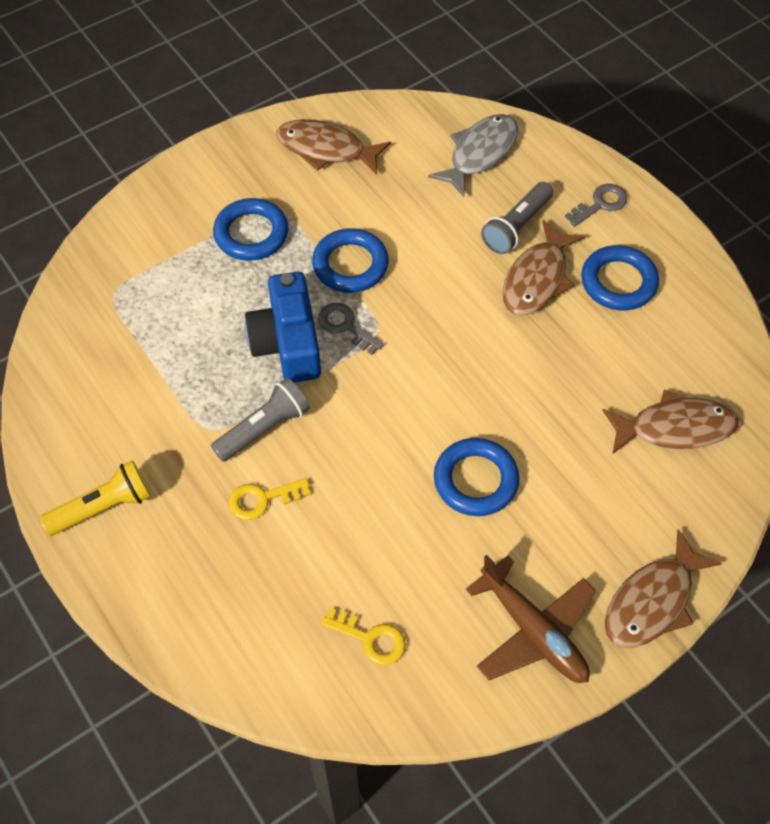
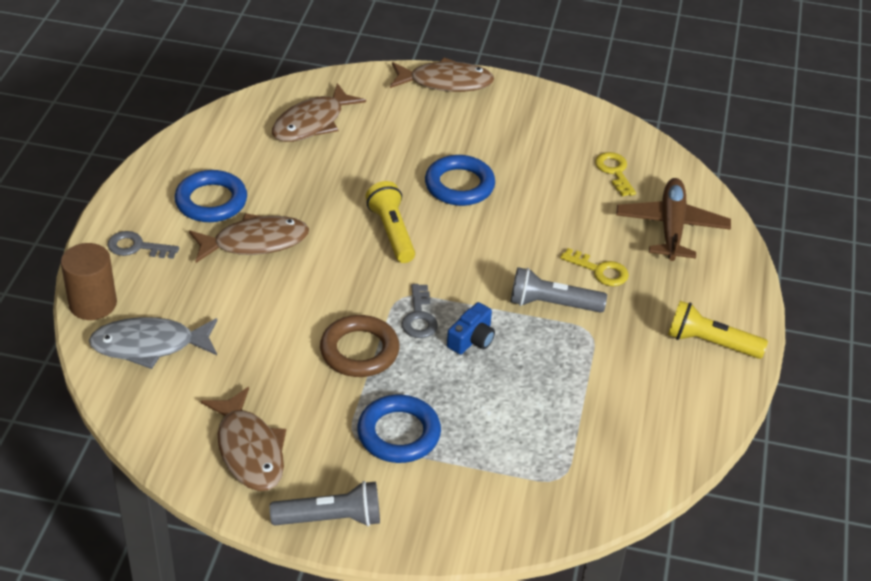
camera: 135 degrees left, 15 degrees down
(287, 342) = (472, 339): blue camera -> blue camera, size x0.53
(350, 265) = (359, 351): blue ring -> brown ring
(461, 380) = (392, 232): none -> yellow flashlight
(516, 227) = (213, 280): grey flashlight -> grey flashlight (331, 518)
(533, 631) = (523, 115): brown plane -> brown plane (671, 227)
(556, 147) = (93, 304): none -> brown cylinder
(675, 428) = (312, 123): brown fish -> brown fish turned 90 degrees counterclockwise

